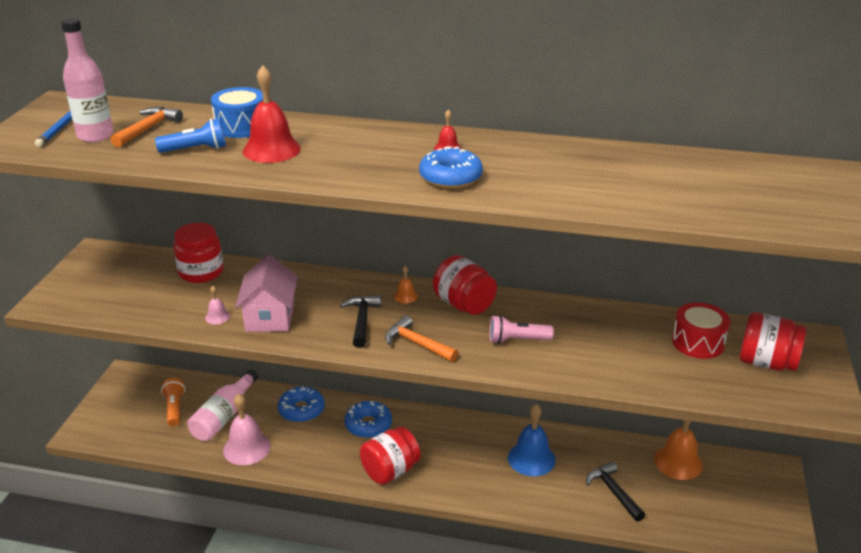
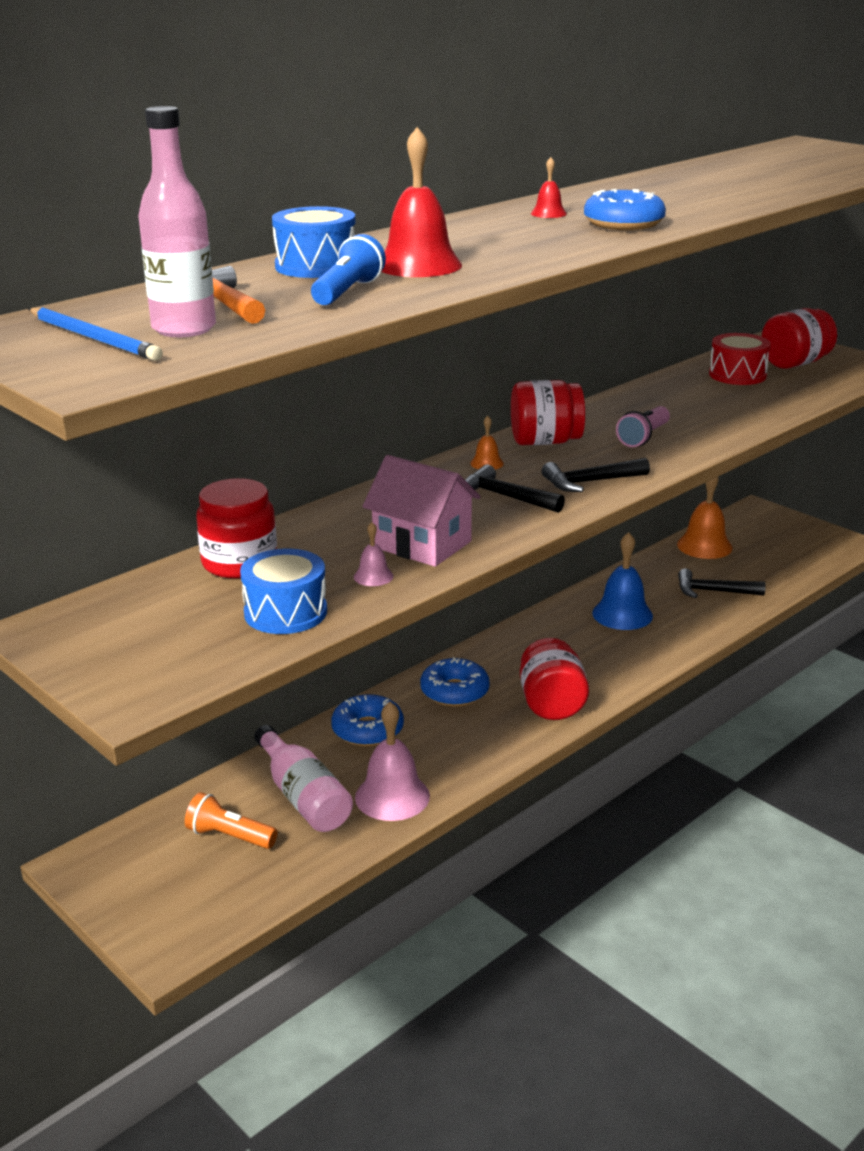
camera: 55 degrees left, 5 degrees down
(157, 307) = (285, 612): none -> blue drum
(417, 344) = (590, 482): orange hammer -> black hammer

